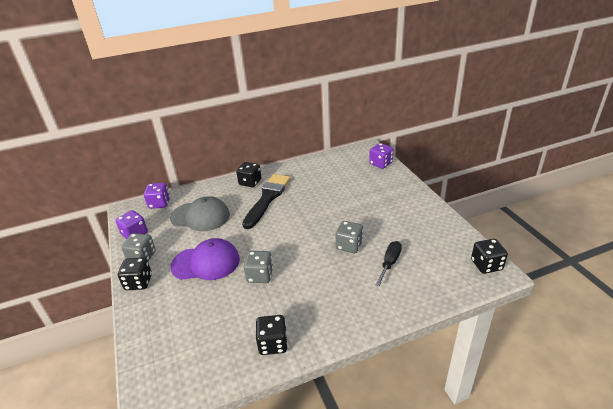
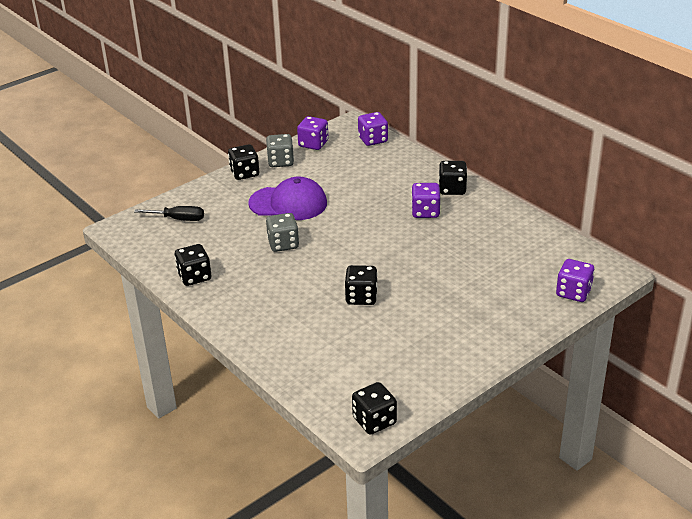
camera: 70 degrees right, 0 degrees up
(200, 216) = (363, 175): grey cap -> none
(206, 263) = (288, 203): purple cap -> purple cap turned 60 degrees counterclockwise
(267, 198) = (425, 212): black brush -> purple dice
(349, 245) = (361, 297): grey dice -> black dice
(390, 263) = (343, 335): black screwdriver -> black screwdriver (178, 219)

